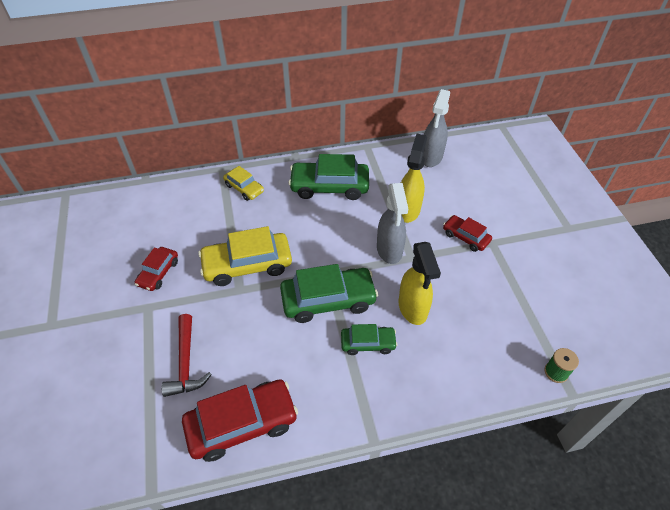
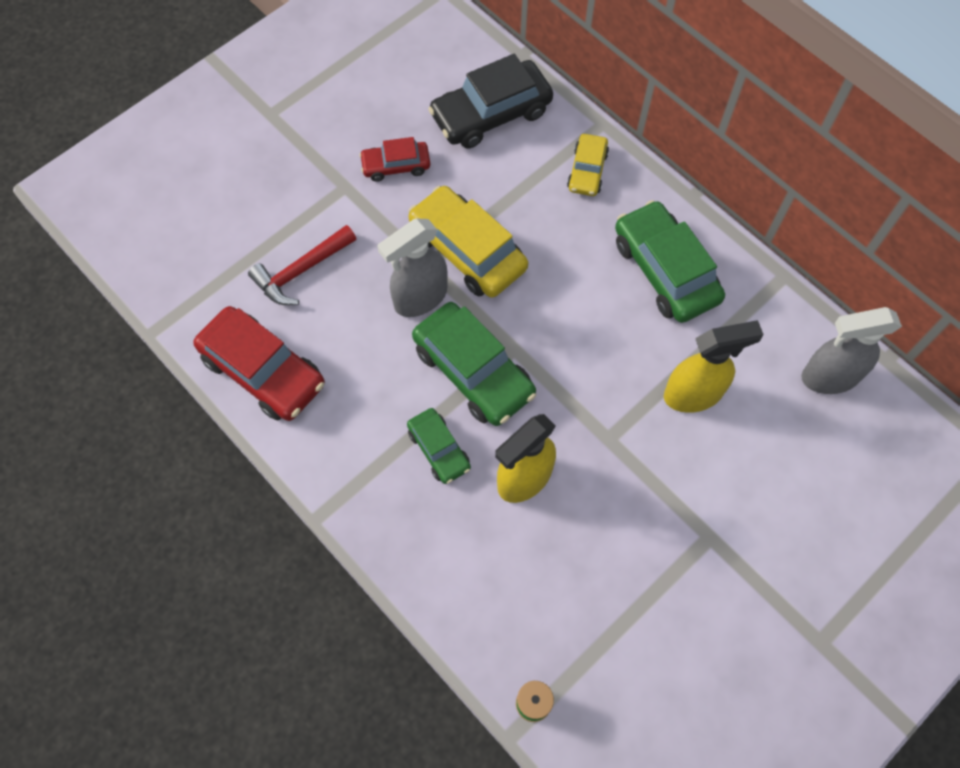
camera: 60 degrees right, 15 degrees up
(169, 211) = (491, 114): none -> black car
(389, 250) = (602, 404): grey spray bottle -> grey spray bottle (420, 298)
(465, 237) = (695, 495): red car -> none

